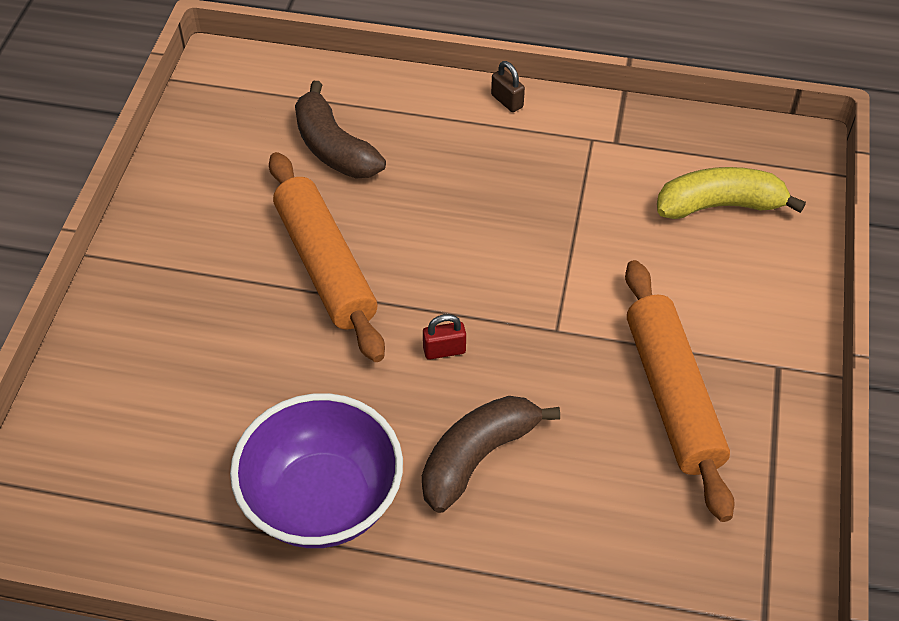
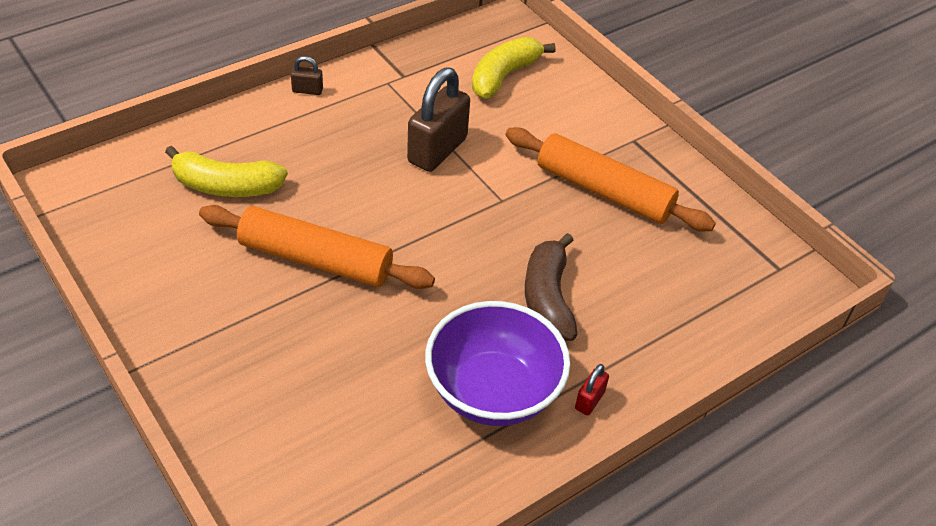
camera: 50 degrees left, 5 degrees down
(334, 148) = (226, 186): brown banana -> yellow banana
(444, 350) = (454, 256): red padlock -> red padlock (589, 400)
(555, 238) = (437, 150): none -> brown padlock

